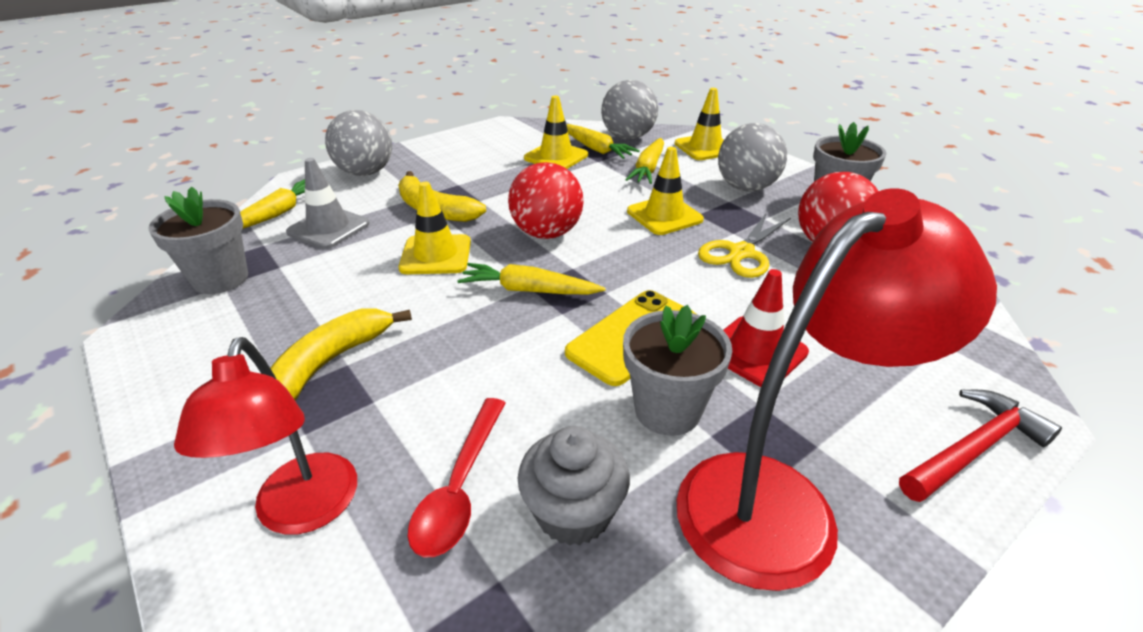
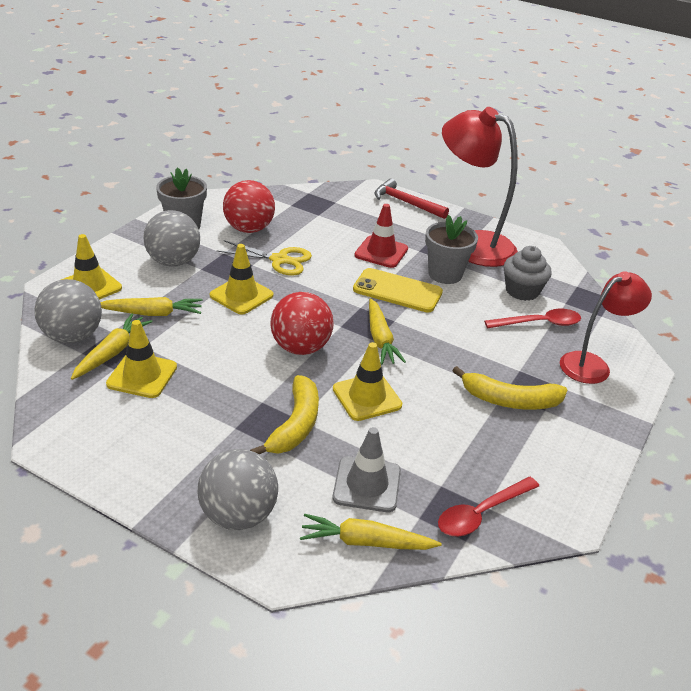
camera: 115 degrees left, 0 degrees up
(221, 279) = (481, 513): grey flower pot -> red spoon

